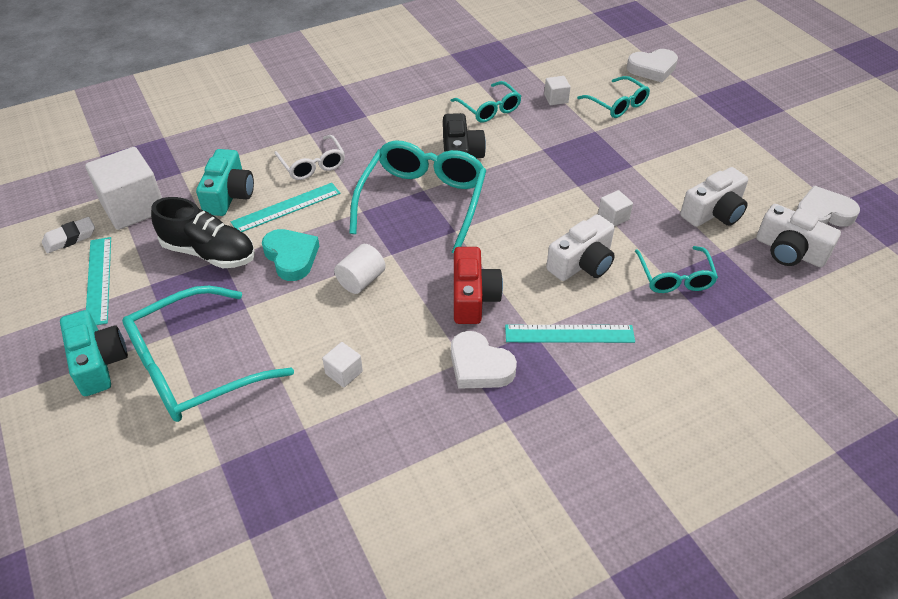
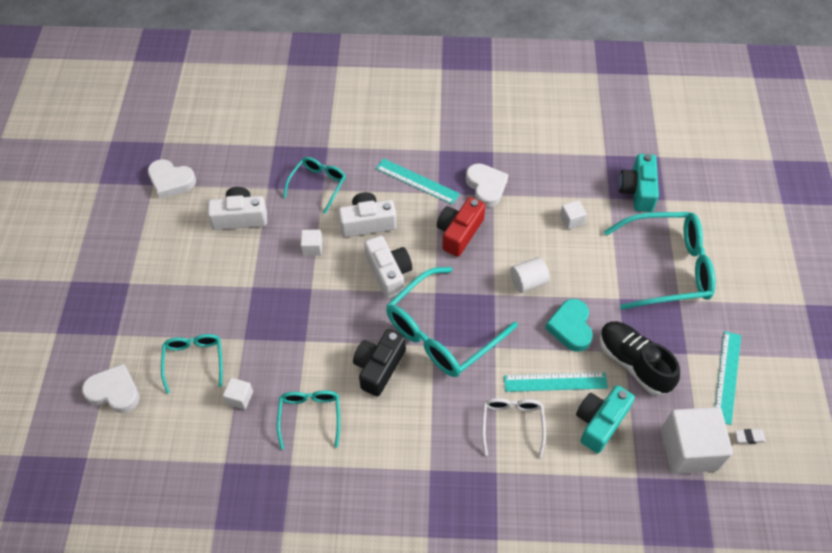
camera: 150 degrees left, 10 degrees up
(70, 238) = (749, 437): white eraser -> white eraser, size x0.65
(98, 363) = (733, 300): turquoise camera -> turquoise camera (637, 190)
(789, 251) = (226, 167): white camera -> white camera (388, 273)

